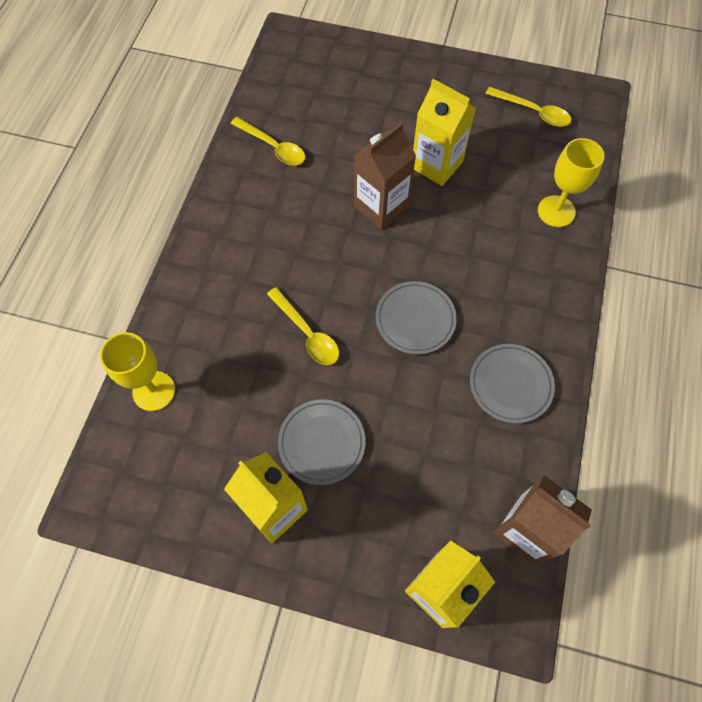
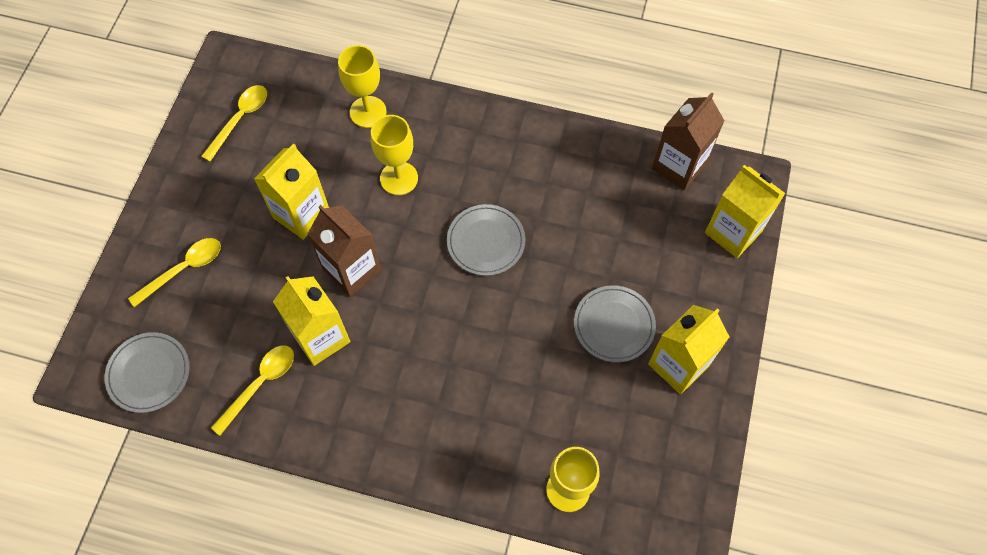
camera: 90 degrees left, 0 degrees up
(307, 333) = (501, 340): yellow spoon -> yellow spoon (183, 269)
(314, 187) = (321, 337): none -> yellow carton
(482, 240) = (399, 178): none -> yellow goblet
(510, 384) = (551, 166): grey plate -> grey plate (149, 373)

